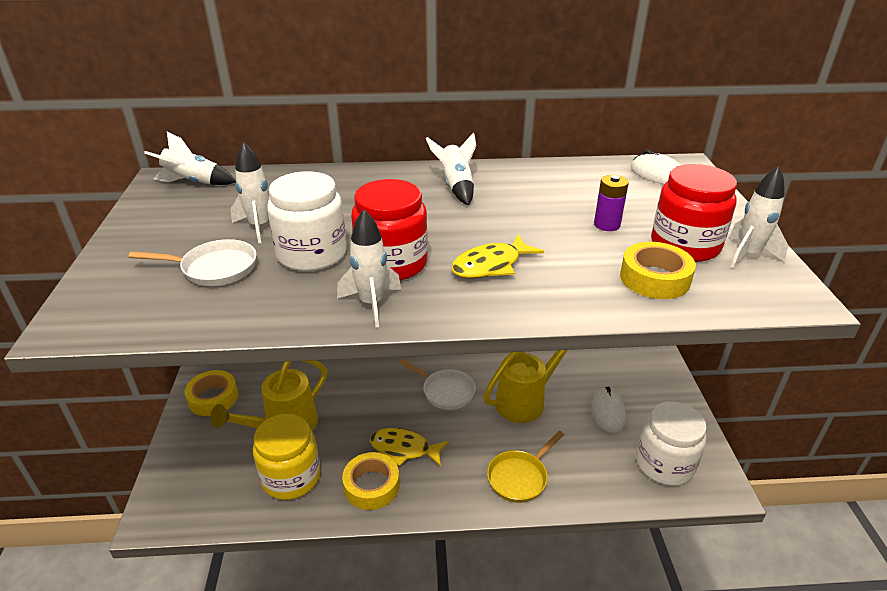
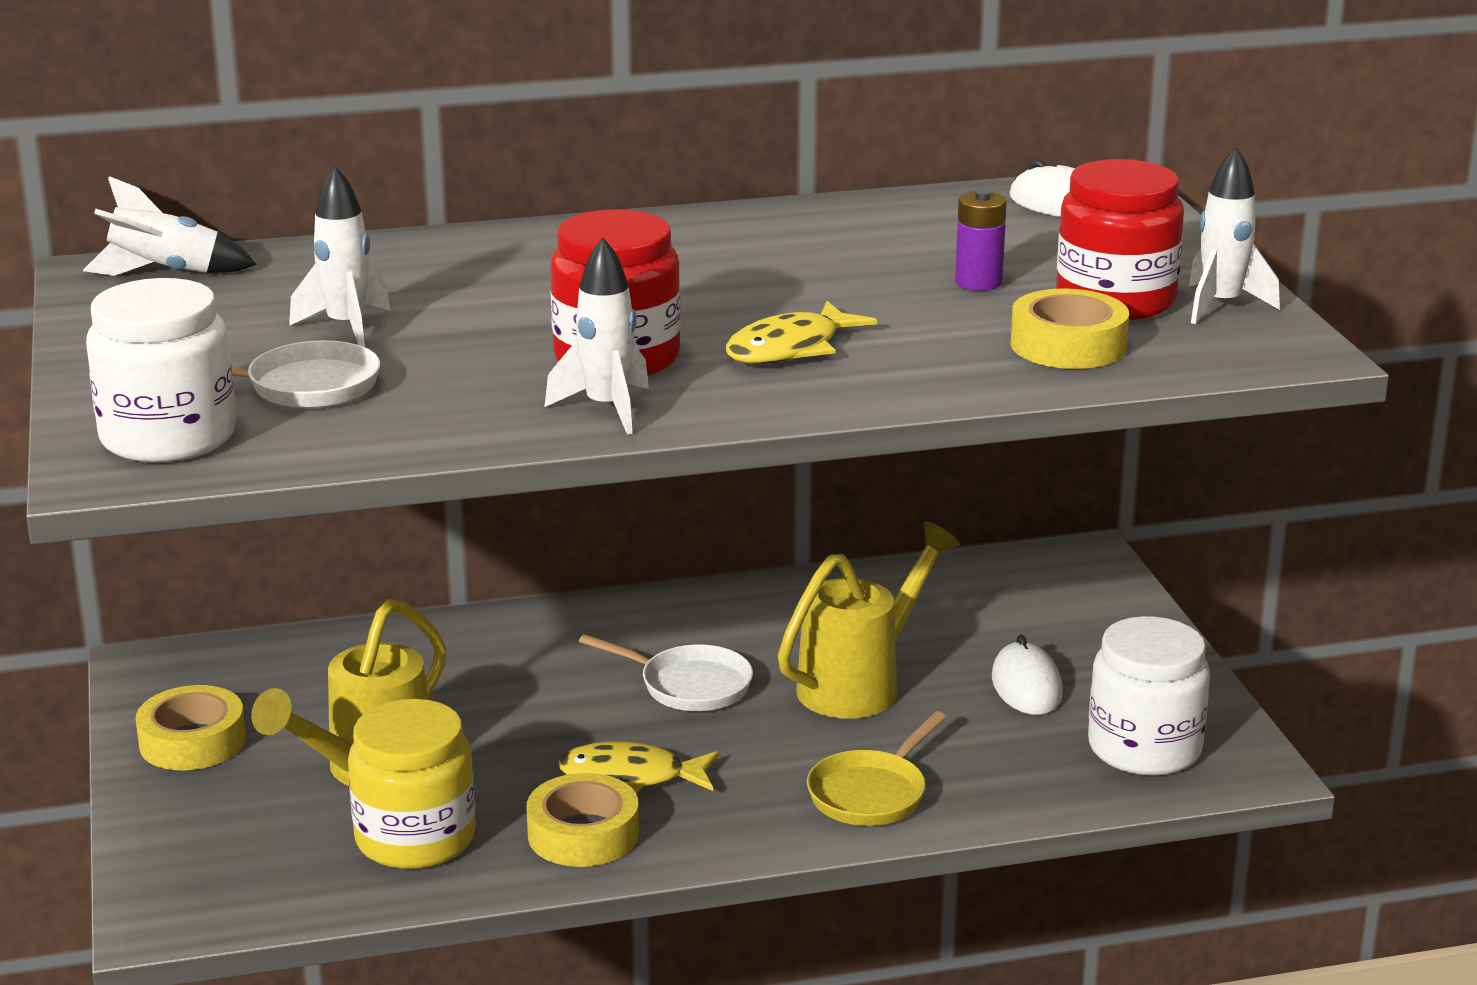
camera: 10 degrees left, 10 degrees down
(312, 254) = (467, 357): white jar -> white jar (168, 437)
(456, 186) = (688, 246): white rocket -> none

